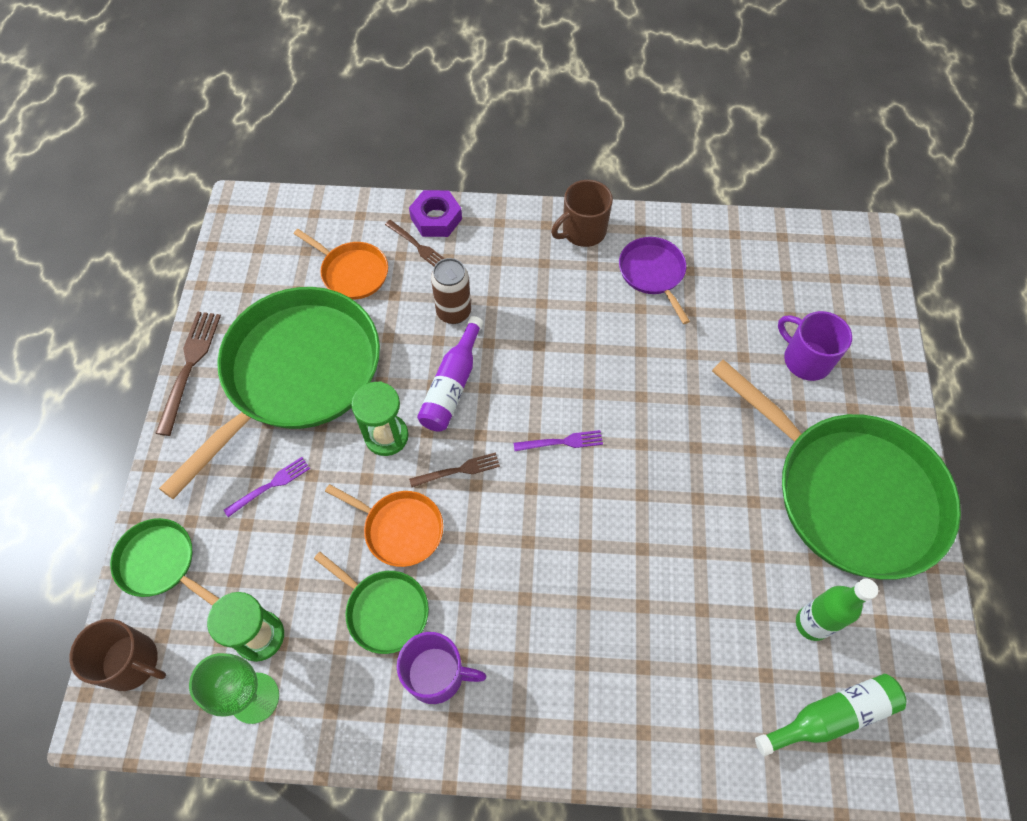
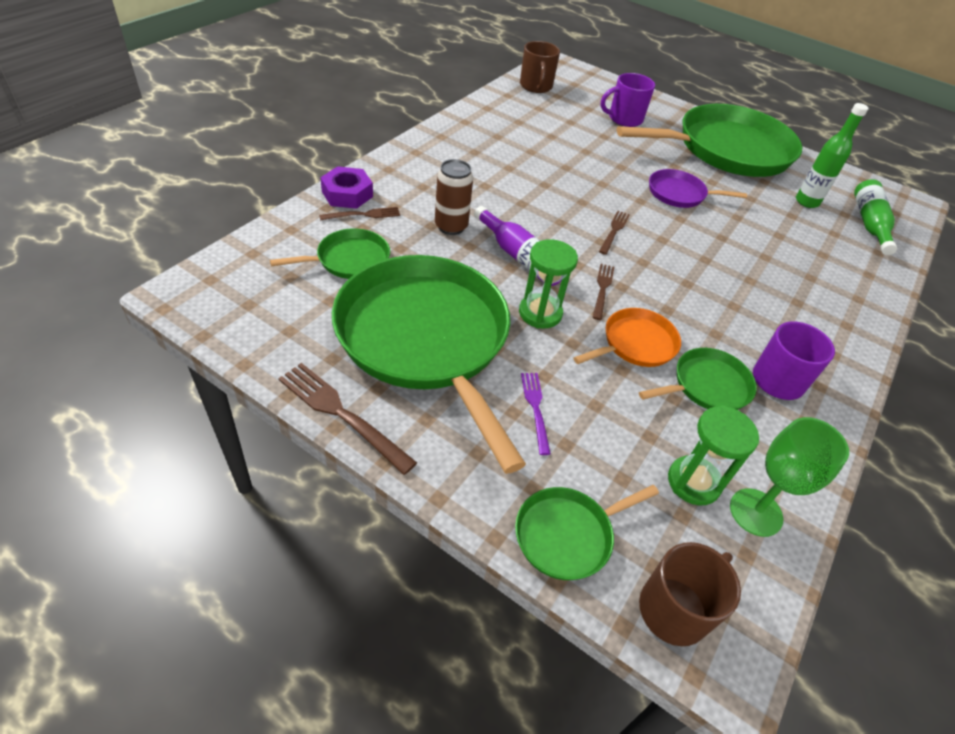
camera: 65 degrees left, 15 degrees down
(352, 272) = (349, 260): orange pan -> green pan
(562, 442) = (614, 230): purple fork -> brown fork
(583, 231) = (440, 141): brown mug -> brown mug (536, 86)
(652, 273) = (507, 134): purple pan -> purple pan (679, 194)

